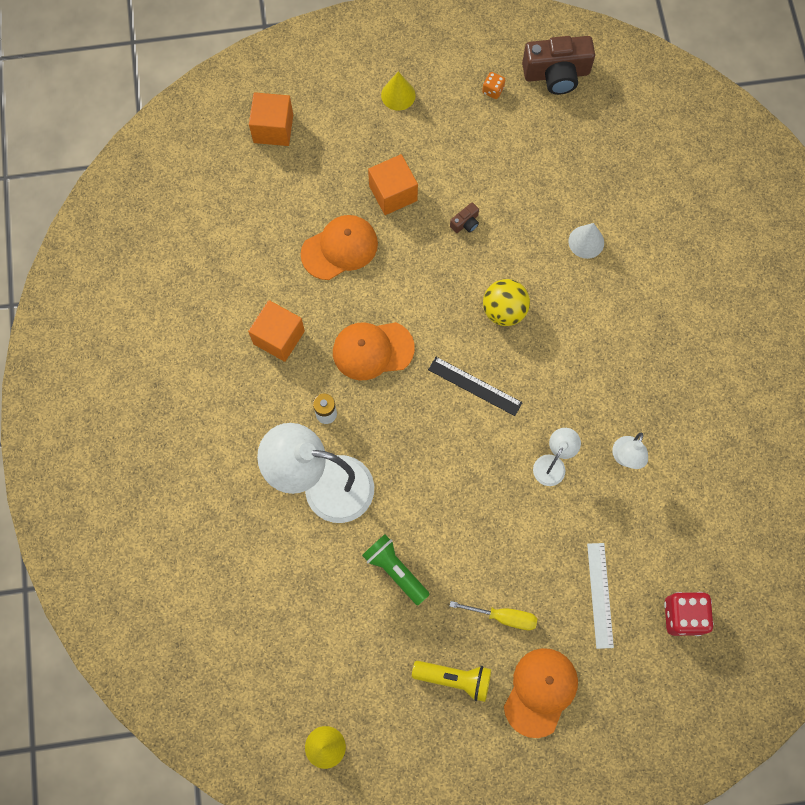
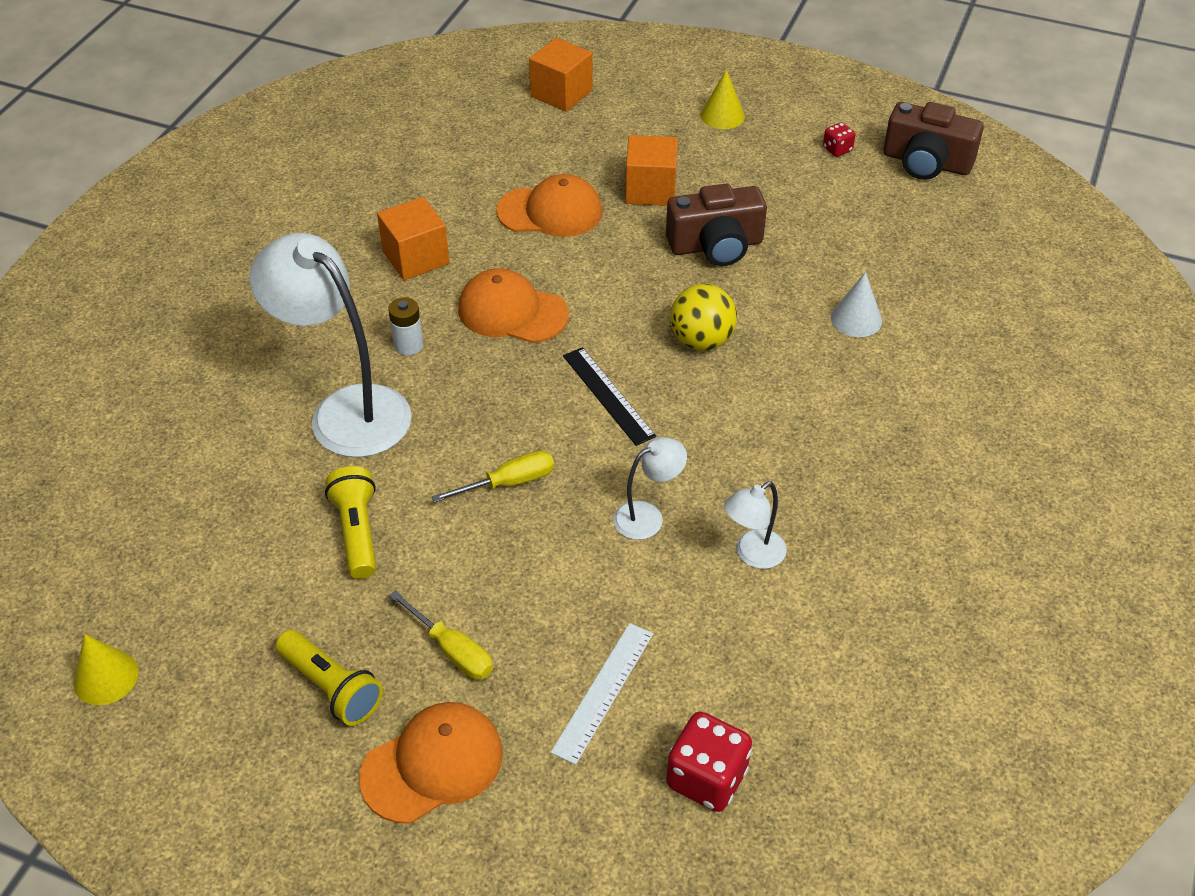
camera: 30 degrees right, 25 degrees down
(395, 570) = (357, 532): green flashlight -> yellow flashlight
(459, 485) = (509, 482): none -> yellow screwdriver
(465, 223) = (716, 245): brown camera -> brown camera, size x2.29
(493, 90) = (837, 149): orange dice -> red dice

